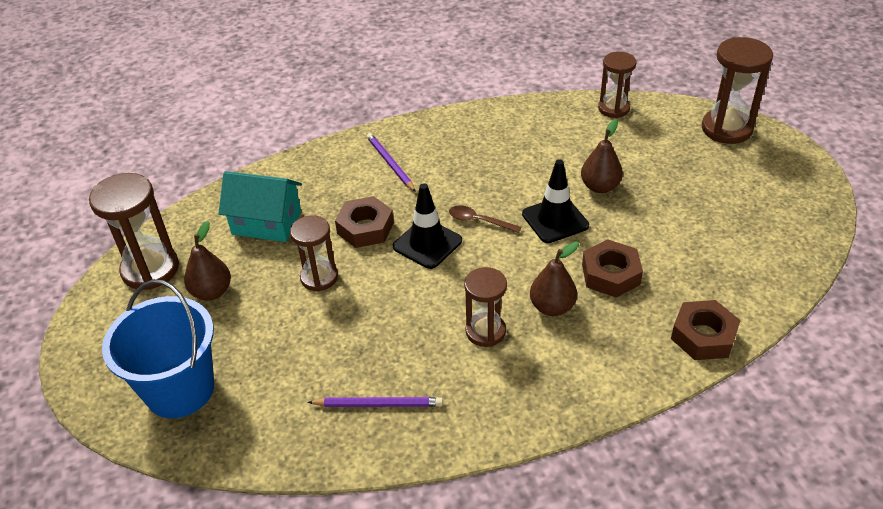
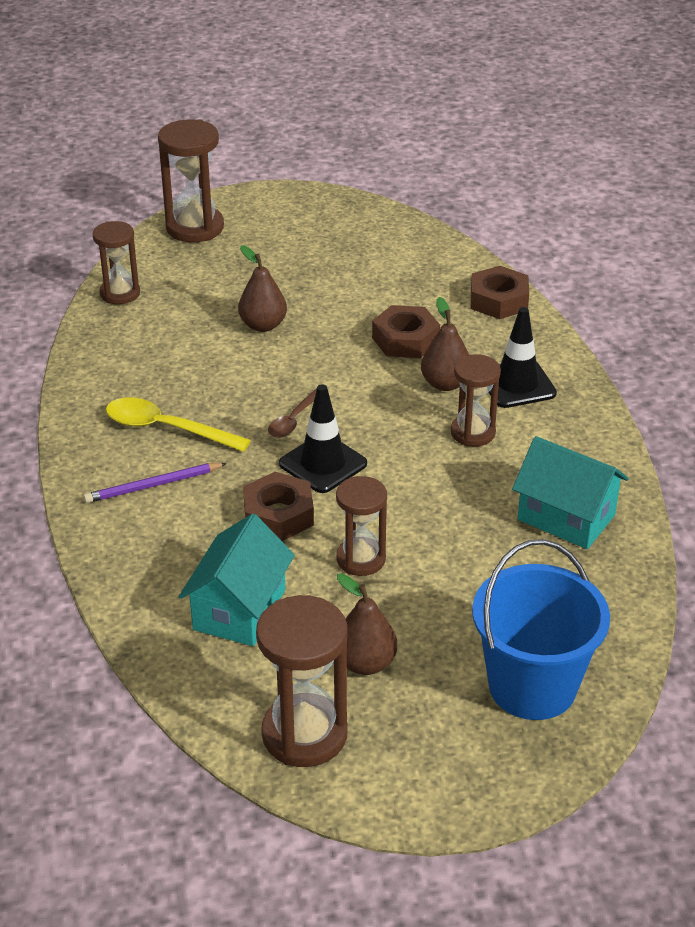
camera: 85 degrees left, 5 degrees down
(378, 404) = (566, 517): purple pencil -> turquoise house
(454, 159) = (166, 428): none -> yellow spoon
(555, 220) = (309, 364): black traffic cone -> black traffic cone (517, 384)

